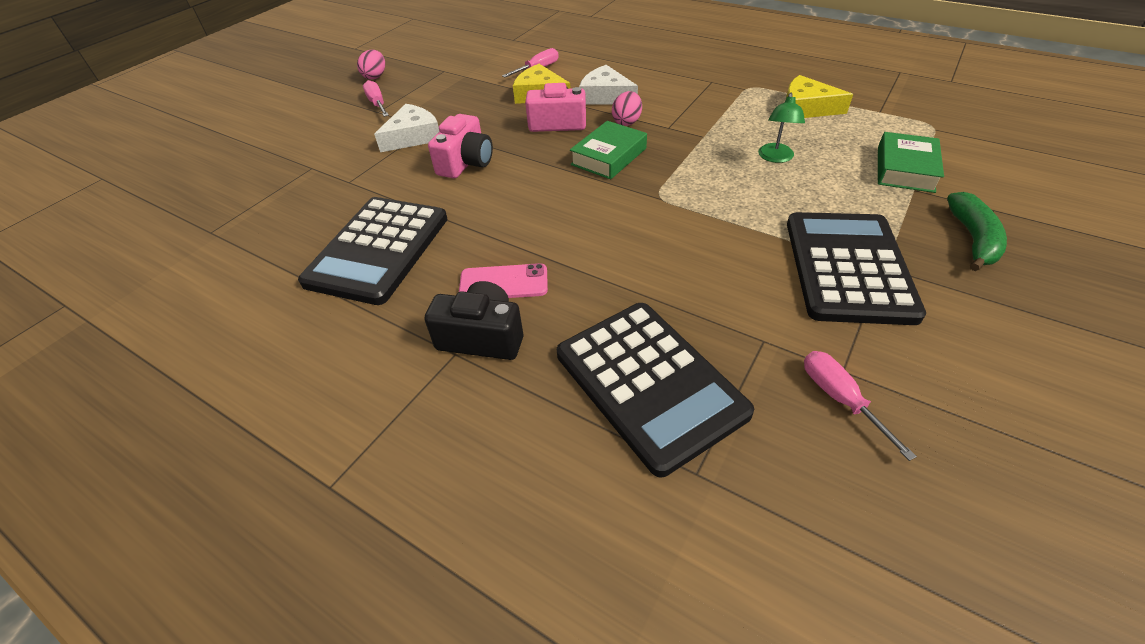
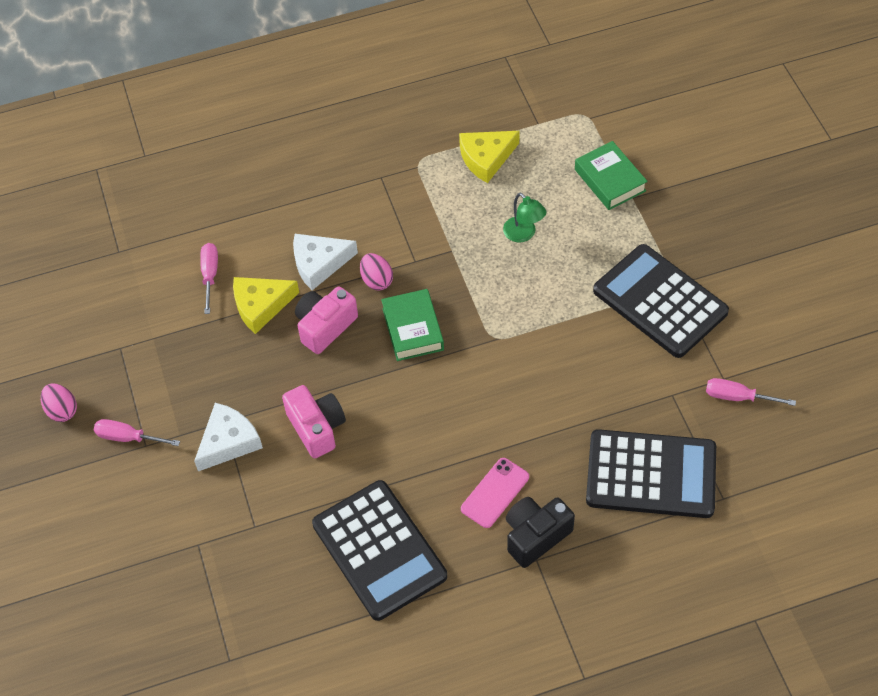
camera: 50 degrees left, 10 degrees up
(413, 136) = (228, 442): white cheese -> white cheese turned 45 degrees clockwise
(973, 239) = (698, 219): green banana -> none

